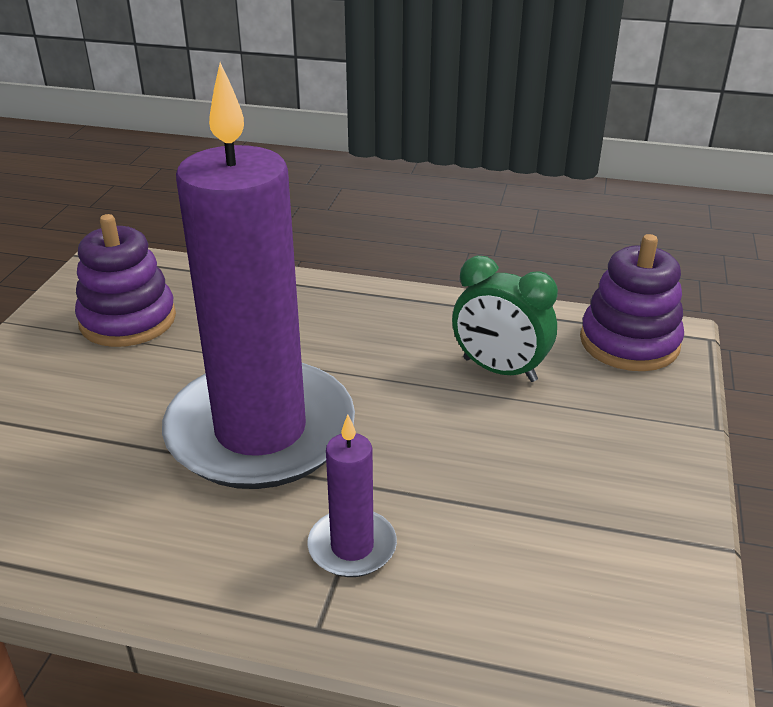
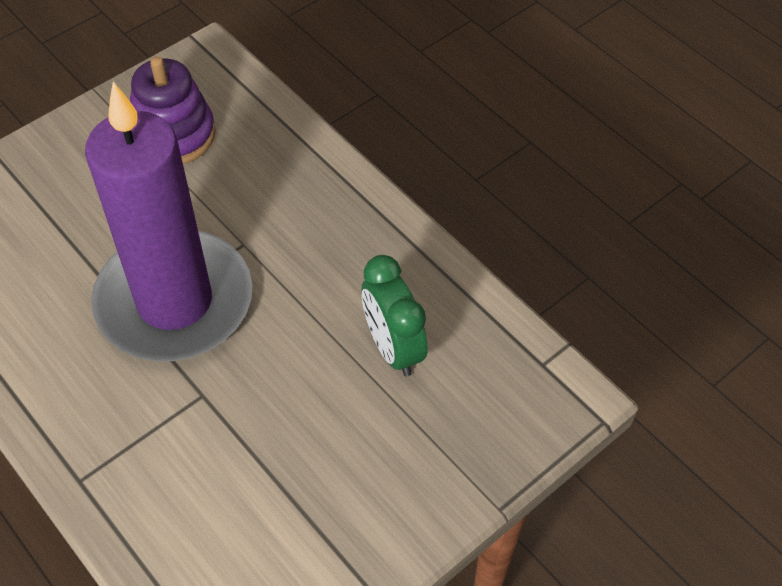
camera: 35 degrees right, 20 degrees up
(352, 547) = (148, 436): purple candle -> none
(629, 342) = (528, 384): purple stacking toy -> none

